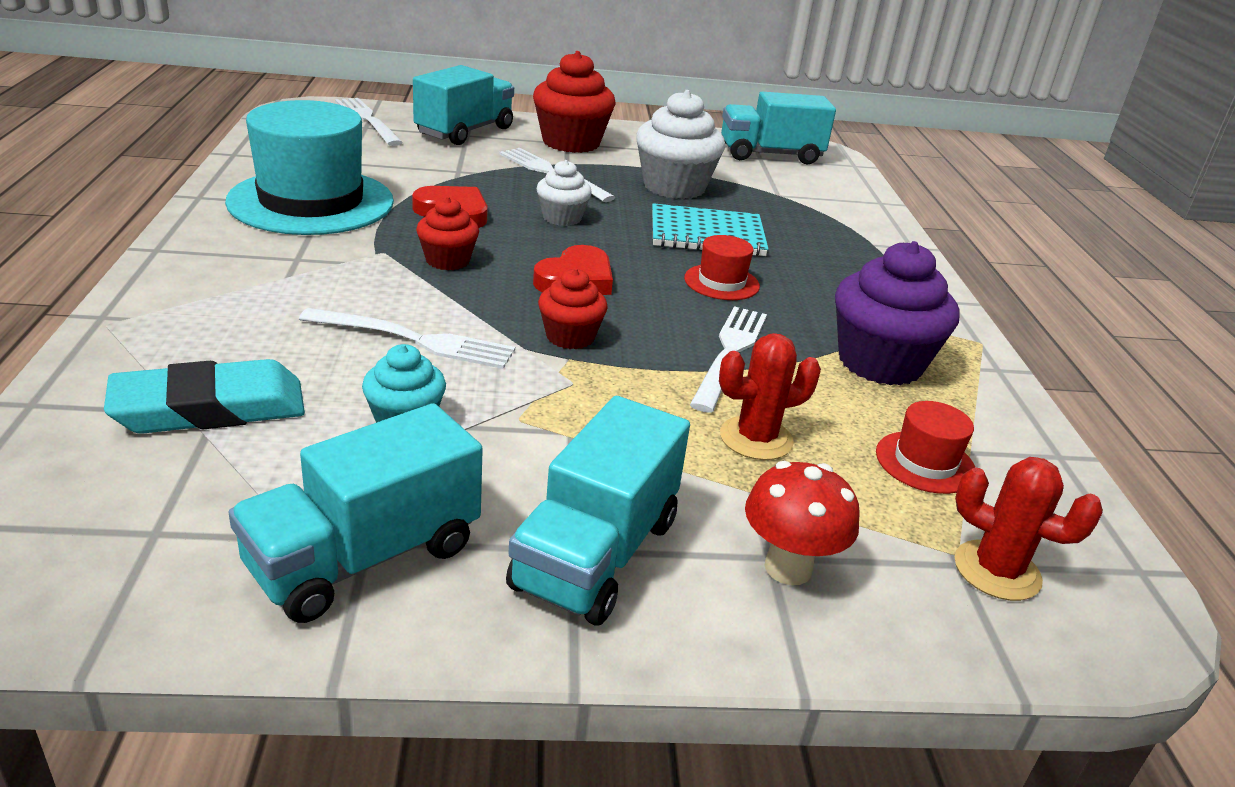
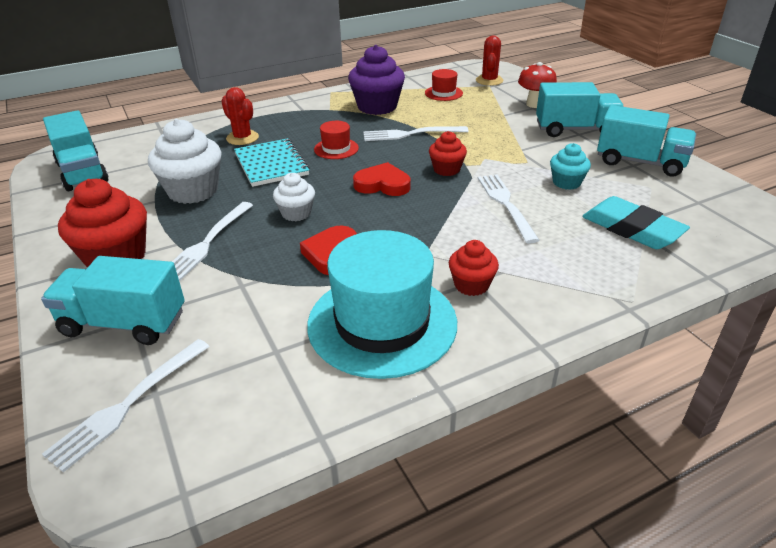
camera: 110 degrees left, 5 degrees up
(447, 260) = (408, 228): red cupcake -> red cupcake (471, 285)
(756, 438) = (470, 119): red cactus -> red cactus (242, 138)

